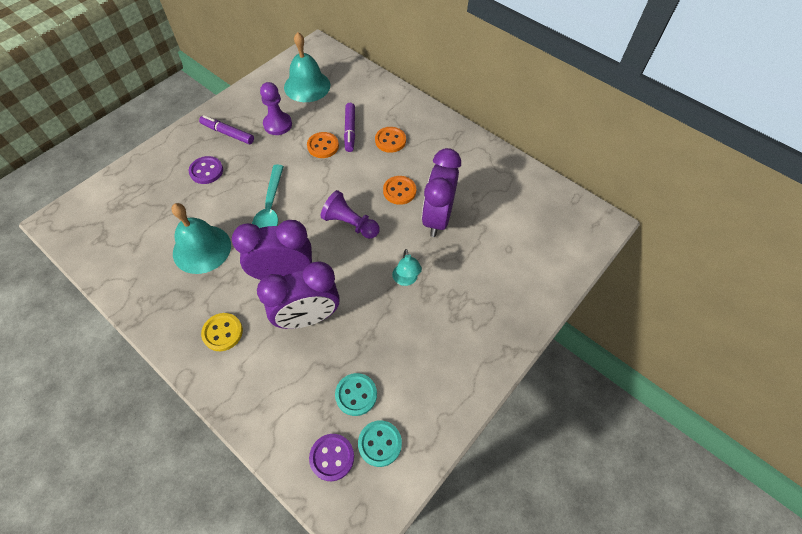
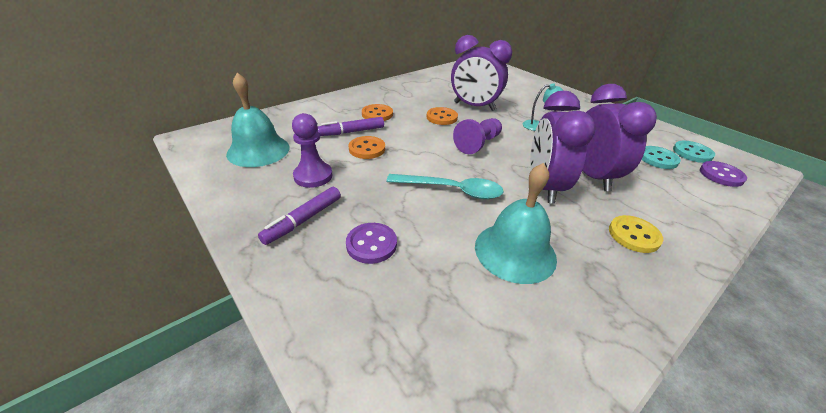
camera: 80 degrees left, 20 degrees down
(350, 130) = (352, 132): purple marker -> purple marker turned 150 degrees clockwise

